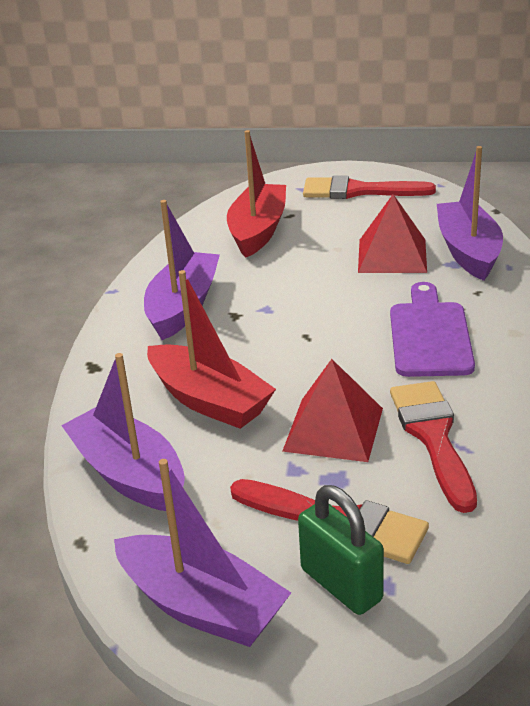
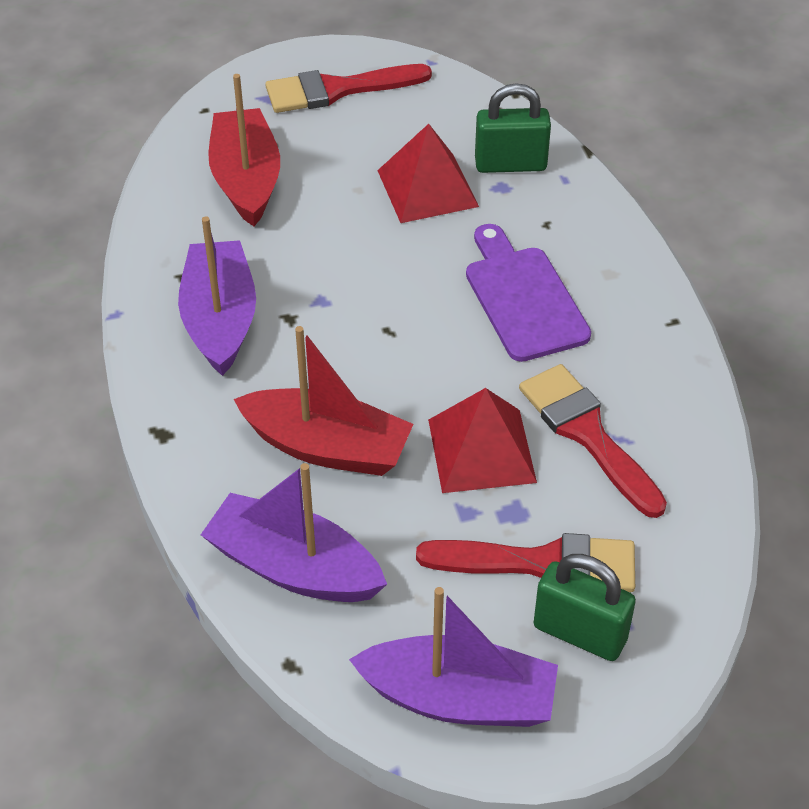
camera: 25 degrees left, 15 degrees up
(468, 251) = (510, 164): purple boat -> green padlock

